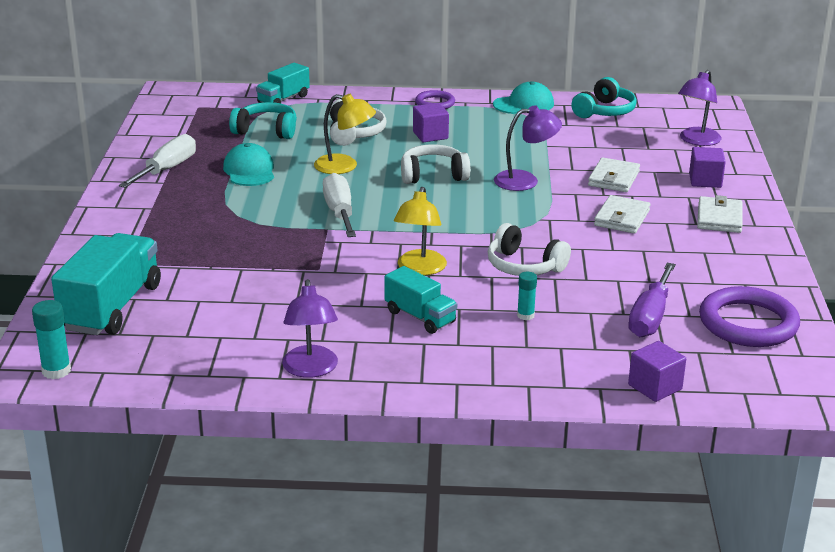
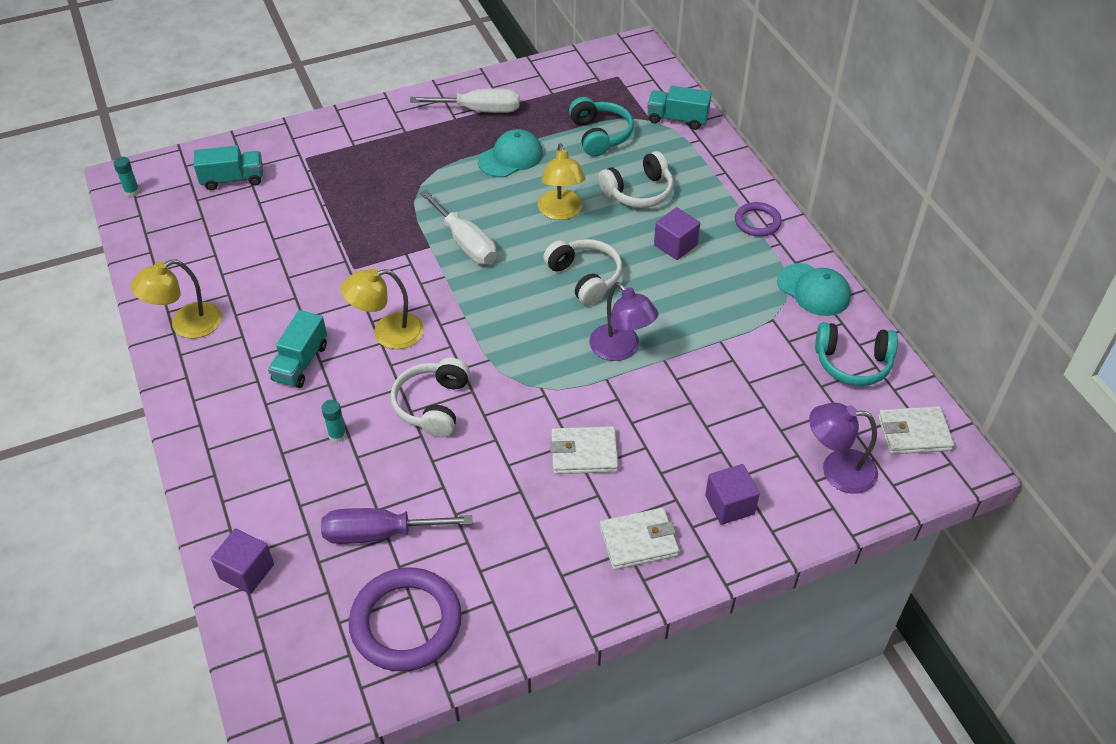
camera: 65 degrees right, 20 degrees up
(56, 371) = (132, 191): turquoise glue stick -> turquoise glue stick, size x0.66
(112, 307) = (233, 179): turquoise truck -> turquoise truck, size x0.58
(311, 369) = (186, 325): purple lamp -> yellow lamp
(339, 212) = (465, 243): white screwdriver -> white screwdriver turned 90 degrees clockwise
(613, 178) = (676, 420): white wallet -> white wallet (913, 433)

